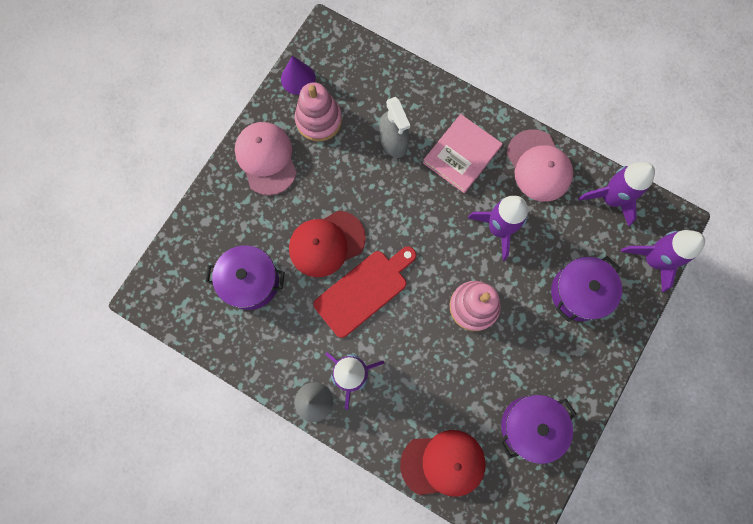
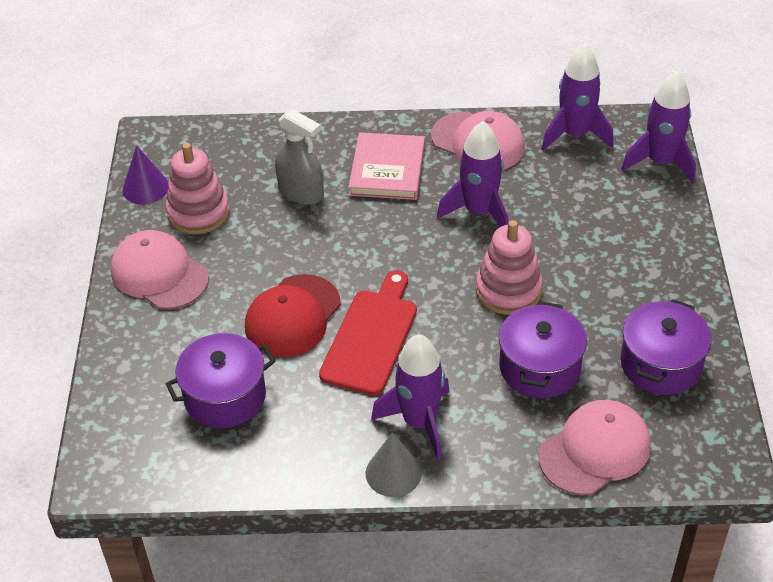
camera: 30 degrees left, 30 degrees down
(443, 463) = (595, 450): red cap -> pink cap
(578, 292) = (610, 224): purple pot -> purple pot (539, 367)

